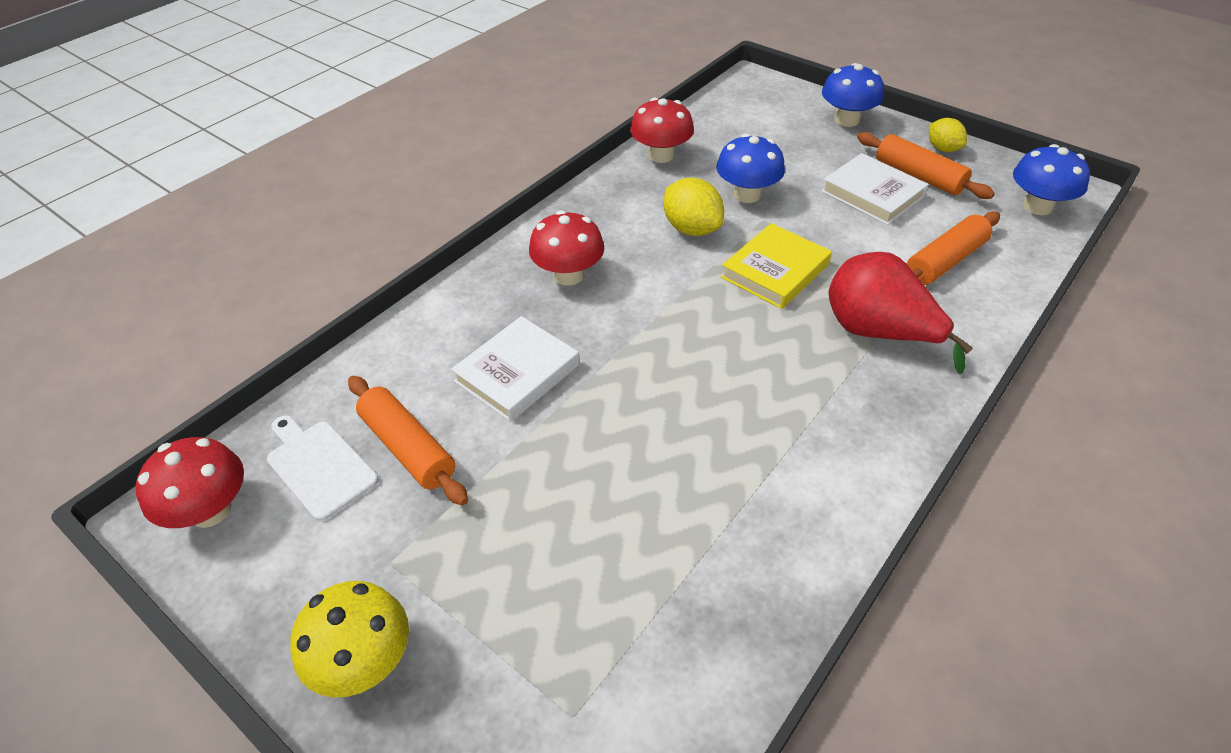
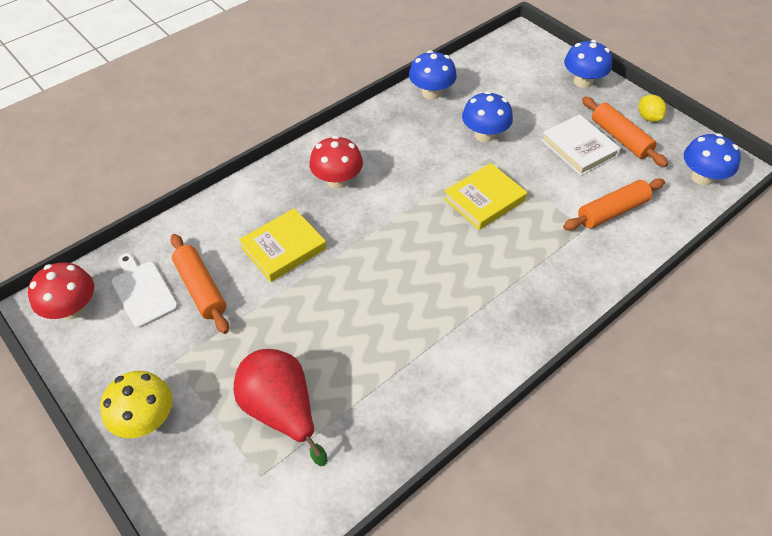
camera: 10 degrees right, 5 degrees up
(517, 373) = (283, 248): white book -> yellow book
(661, 155) = (431, 93): red mushroom -> blue mushroom
(691, 229) = (435, 157): yellow lemon -> none
(878, 333) = (541, 259): red pear -> red pear (281, 410)

